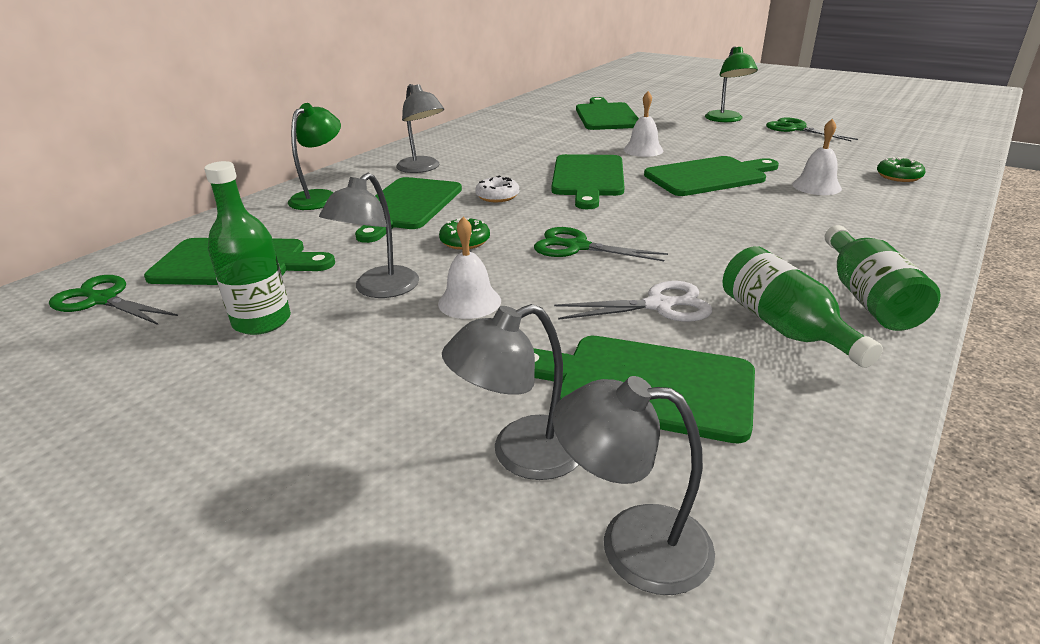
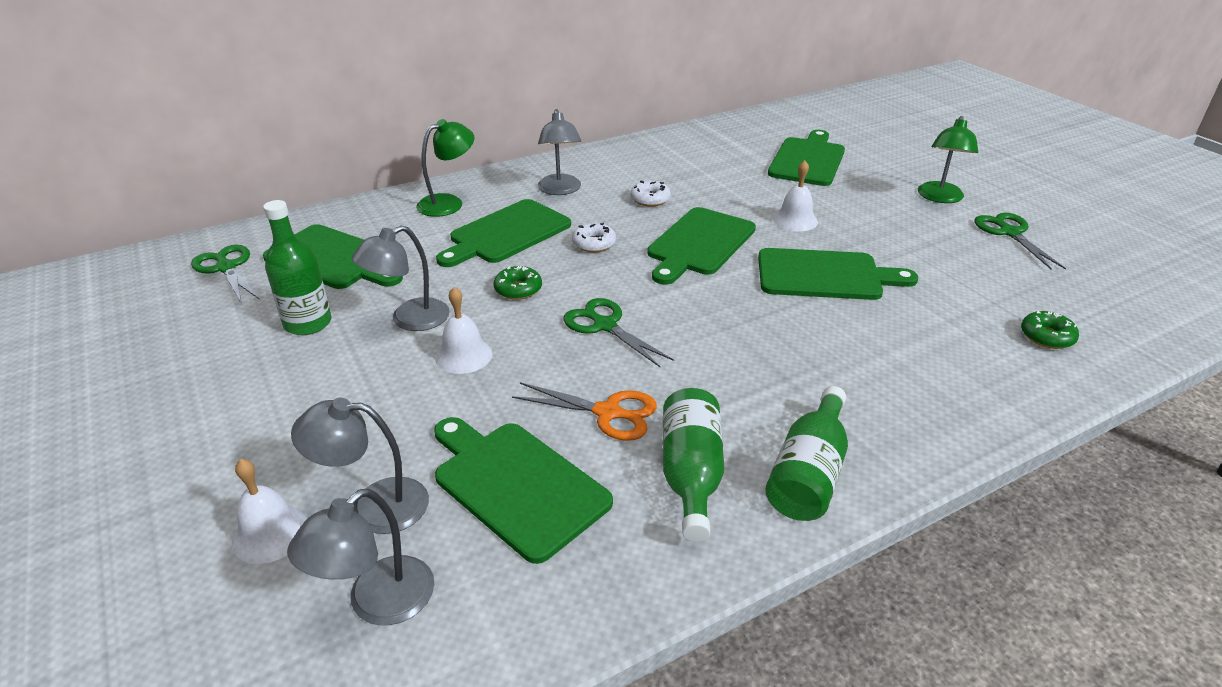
camera: 25 degrees right, 5 degrees up
(511, 159) = (650, 199): none -> white donut
(632, 544) = (378, 603): grey lamp -> grey lamp turned 90 degrees counterclockwise
(658, 305) = (608, 413): white scissors -> orange scissors
(816, 186) = (929, 322): white bell -> white bell (270, 533)

